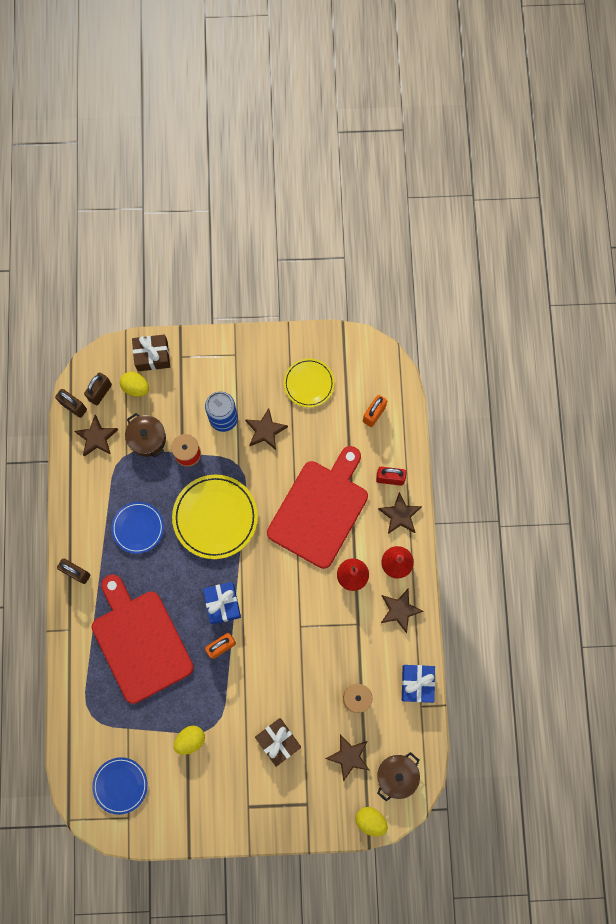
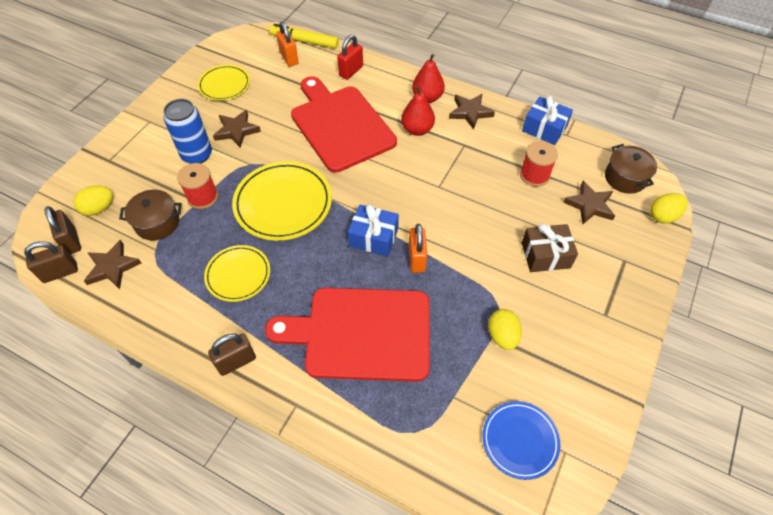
camera: 60 degrees left, 20 degrees down
(138, 528) = (238, 275): blue plate -> yellow plate
(152, 356) = (84, 181): brown gift -> none
(400, 515) = (387, 78): brown star -> none
(404, 412) = (304, 41): none -> yellow marker

